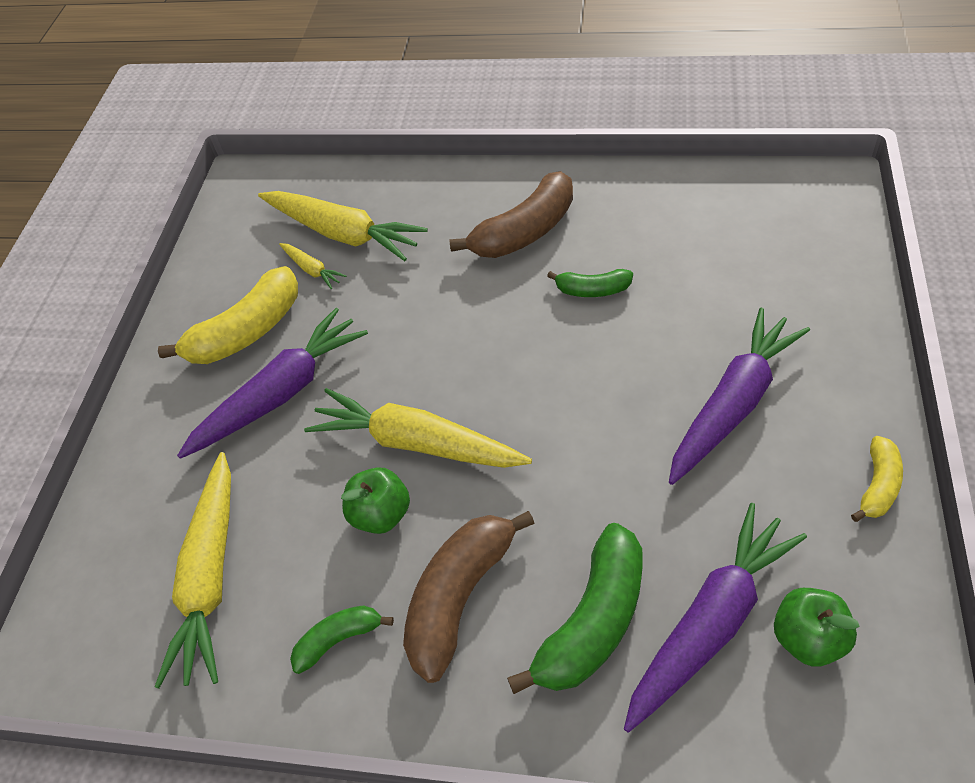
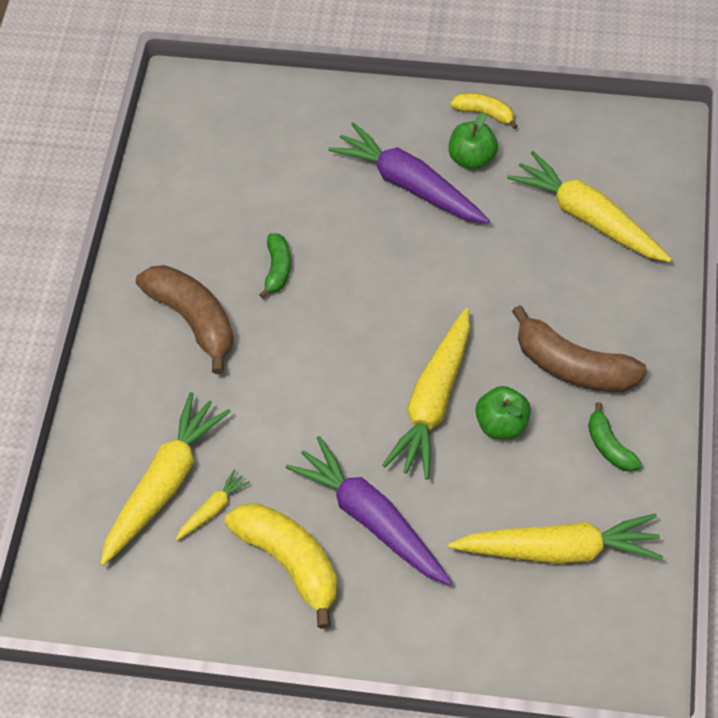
camera: 95 degrees left, 5 degrees up
(593, 621) = (589, 284): green banana -> none
(710, 622) = (588, 217): purple carrot -> yellow carrot
(808, 638) = (597, 168): green apple -> green apple (472, 158)

